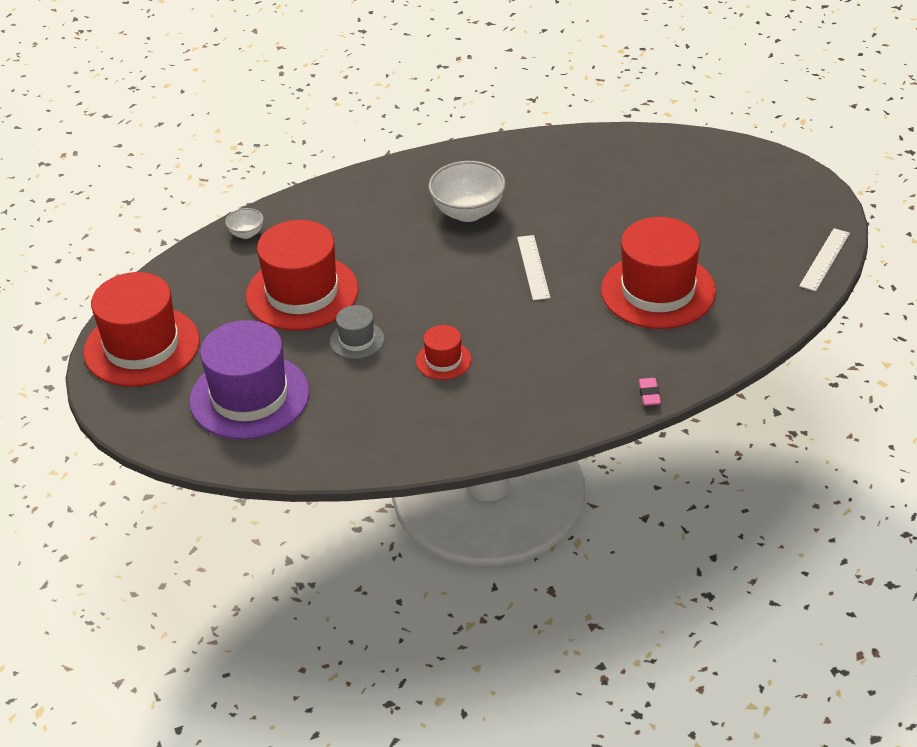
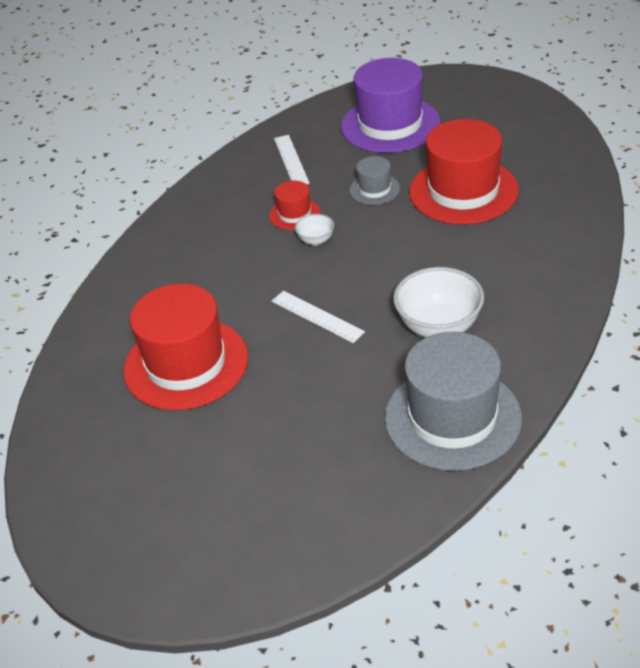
camera: 140 degrees right, 0 degrees up
(142, 346) = (506, 106): red hat -> none
(246, 233) = (578, 199): white bowl -> white bowl (316, 240)
(535, 162) = (452, 418): none -> grey hat
(649, 394) = (113, 282): pink eraser -> none
(825, 259) = (49, 498): white ruler -> white ruler (291, 160)

